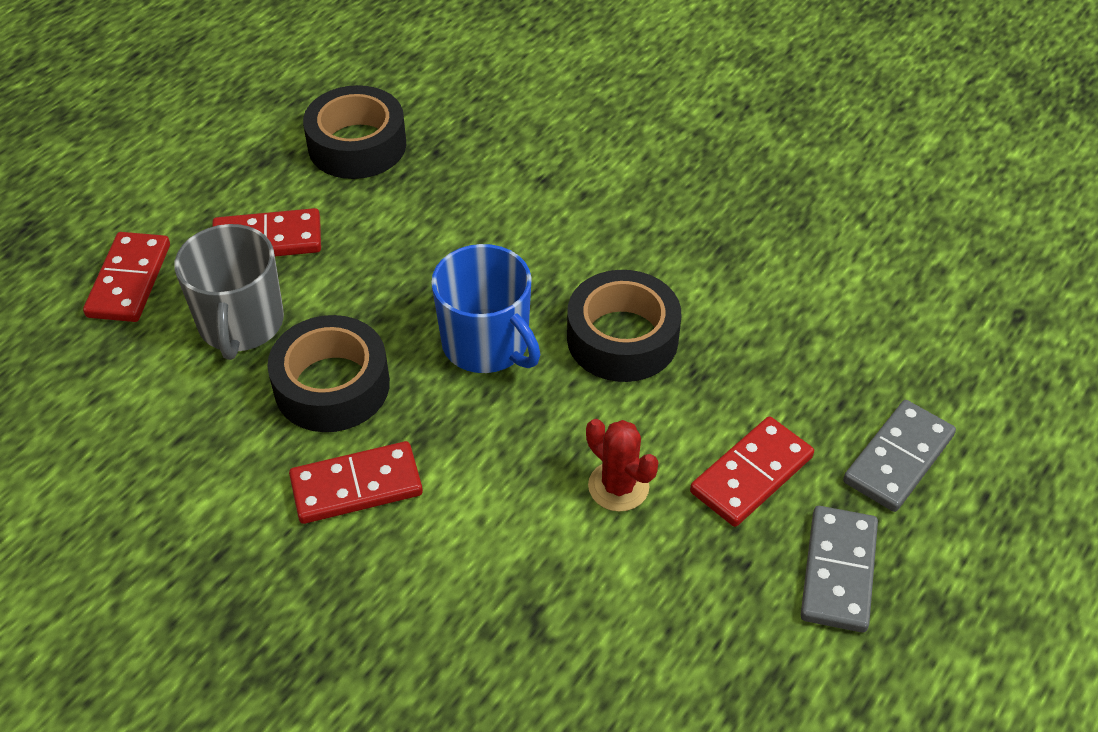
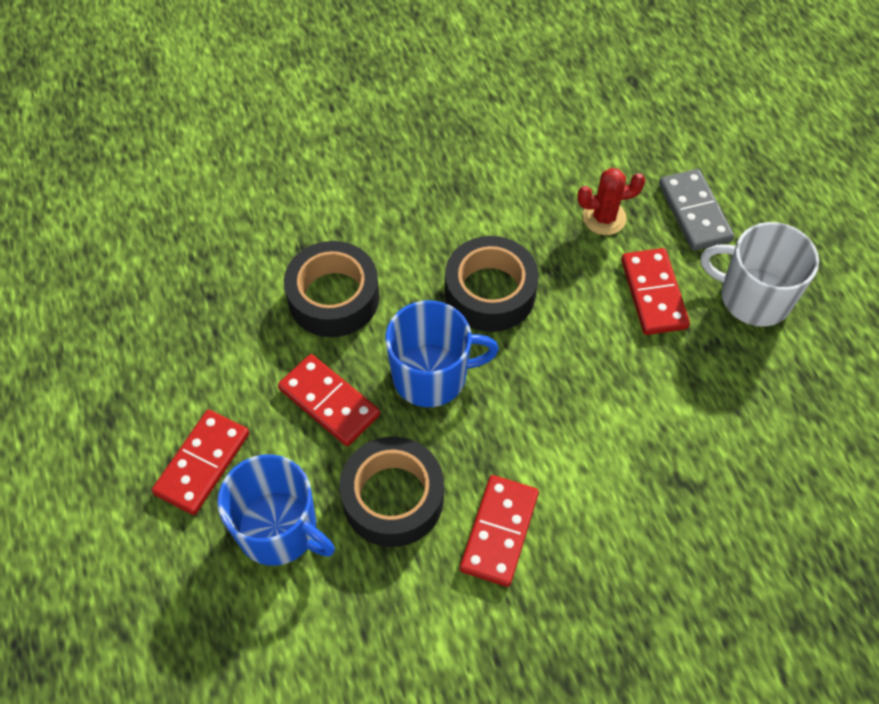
camera: 55 degrees left, 10 degrees up
(129, 280) = (159, 591): red domino -> red domino (329, 402)
(241, 324) = (279, 529): grey mug -> blue mug
(357, 145) = (152, 344): black tape -> black tape (333, 297)
(618, 486) = (612, 372): red cactus -> red cactus (604, 218)
(838, 571) = (753, 297): grey domino -> white mug

